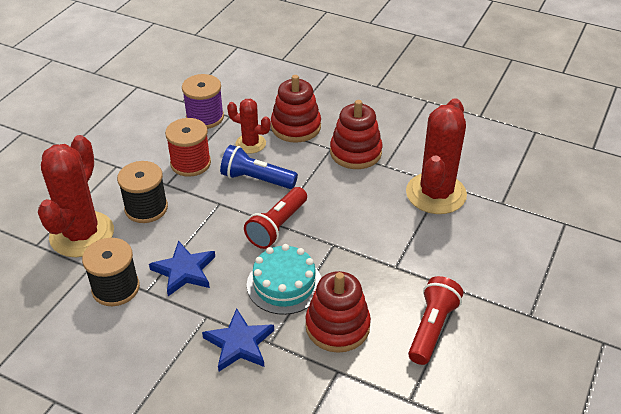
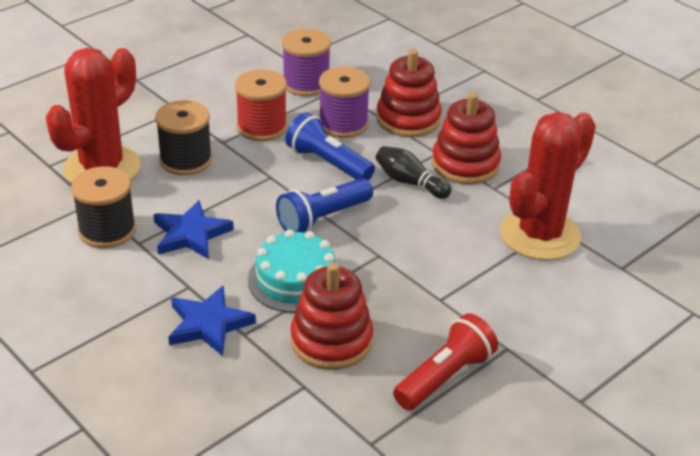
camera: 20 degrees right, 5 degrees down
(250, 144) = (343, 124): red cactus -> purple spool
(277, 226) = (323, 218): red flashlight -> blue flashlight
(324, 178) = (409, 182): none -> black bowling pin

